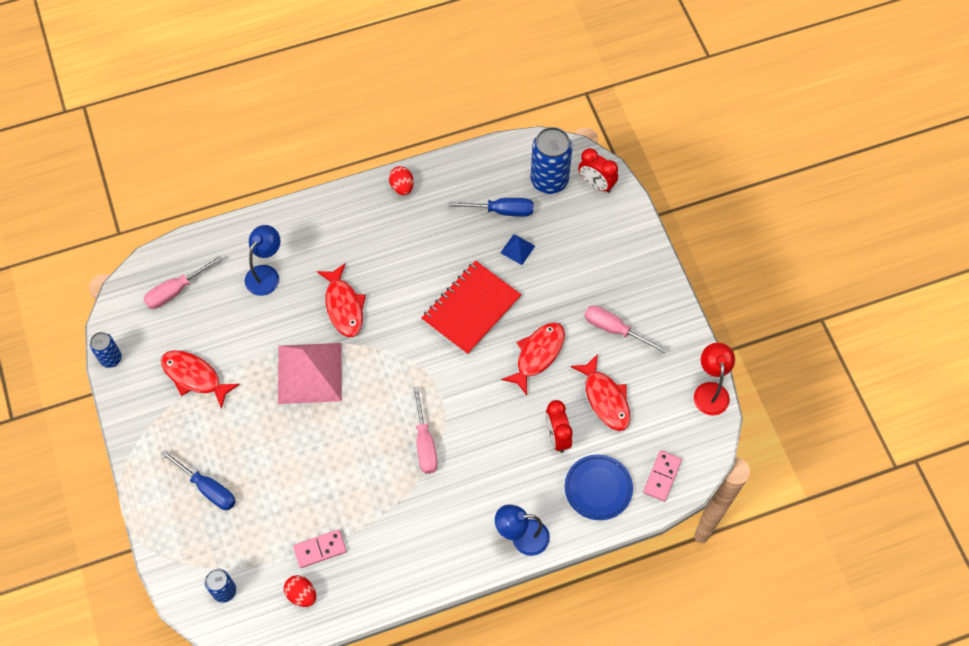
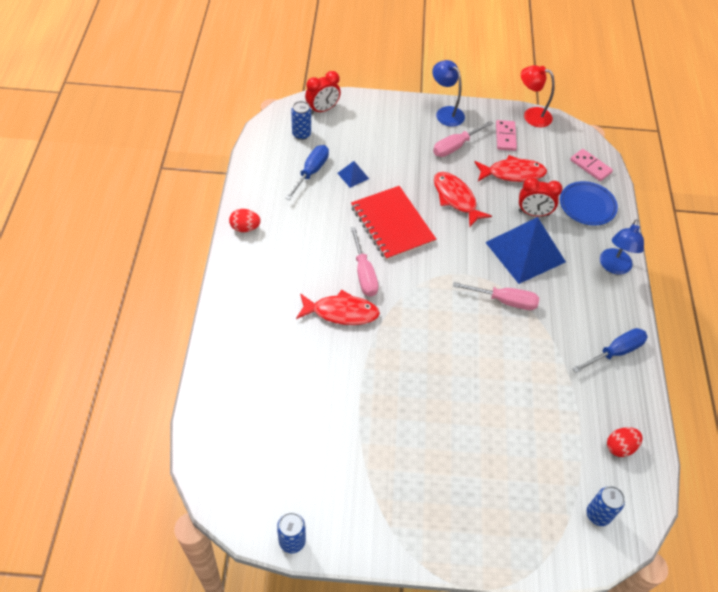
camera: 70 degrees left, 10 degrees down
(176, 290) = (245, 449): pink screwdriver -> pink screwdriver (364, 273)
(194, 377) = (354, 464): red fish -> none
(207, 488) = (482, 493): blue screwdriver -> blue screwdriver (615, 352)
(266, 274) = (272, 362): blue lamp -> blue lamp (445, 113)
(309, 373) = (396, 363): pink pyramid -> none
(320, 549) = (579, 416): pink domino -> pink domino (505, 137)
(498, 444) = (525, 252): none -> blue pyramid
(549, 180) = (301, 134): blue can -> blue can, size x0.56

